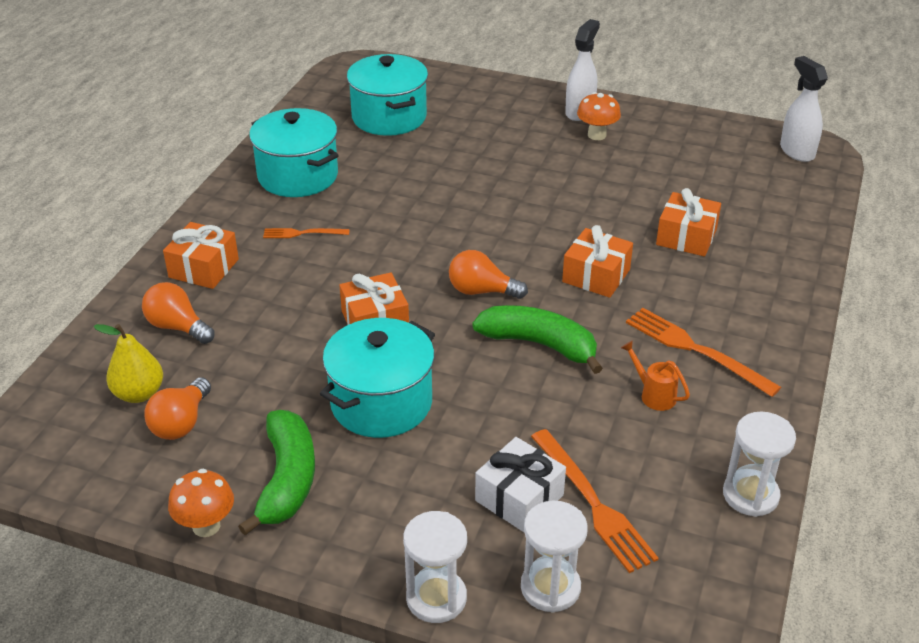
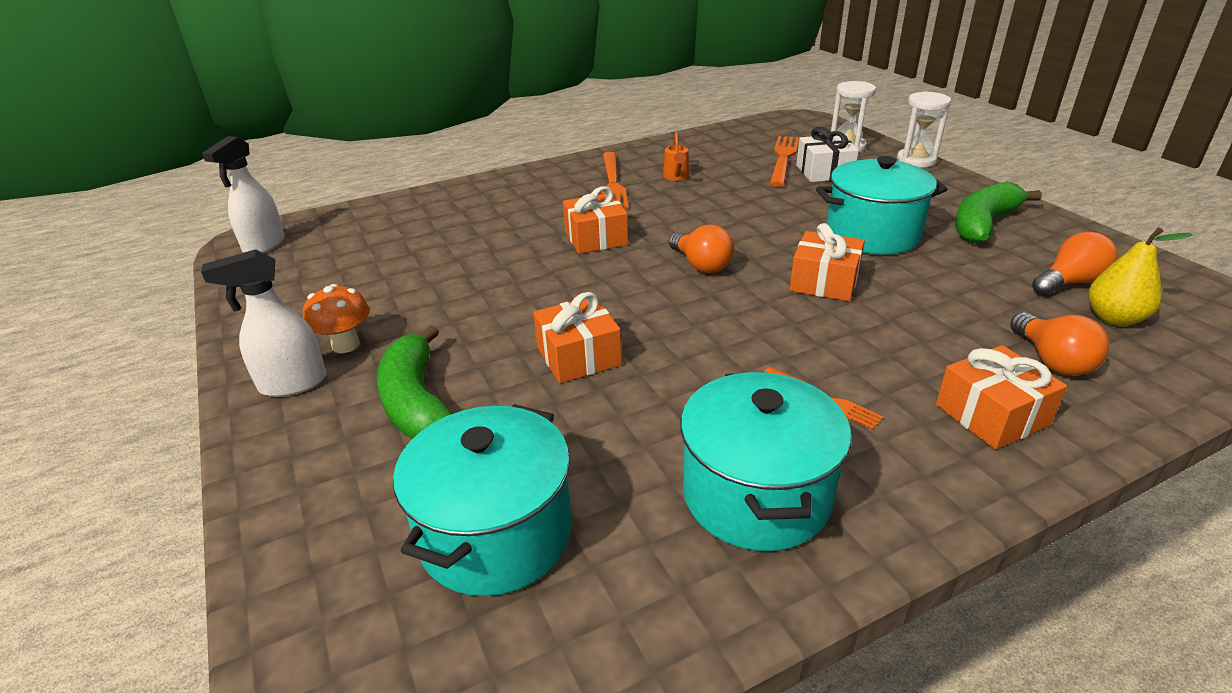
camera: 135 degrees left, 5 degrees down
(206, 526) = (1063, 224): orange mushroom -> none
(539, 344) = (708, 220): green banana -> green banana (417, 403)
(686, 237) = (483, 232): orange gift -> orange gift (578, 356)
(750, 495) = (695, 138): white hourglass -> none

